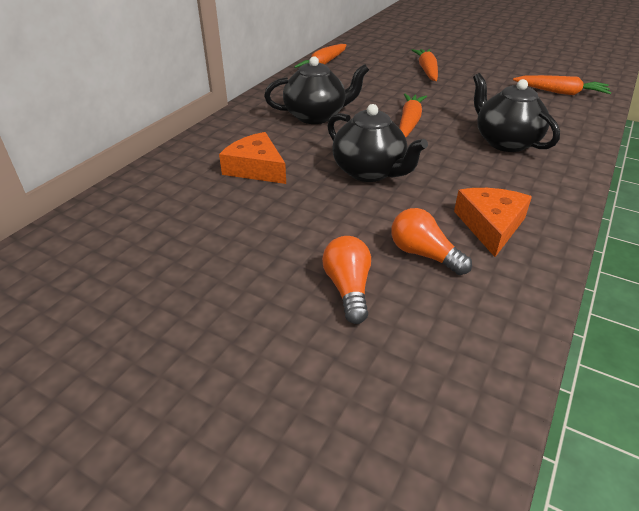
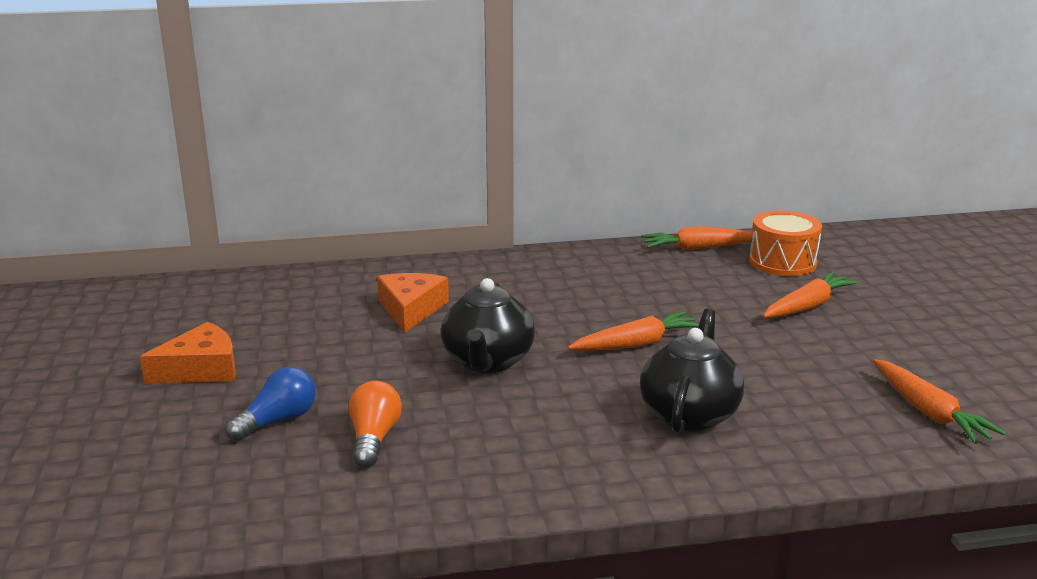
camera: 50 degrees right, 15 degrees down
(316, 116) = (562, 293): black teapot -> none
(348, 288) = (278, 421): orange light bulb -> blue light bulb
(372, 56) = (782, 262): none -> orange drum
(490, 225) = (475, 458): orange cheese -> orange cheese (201, 369)

